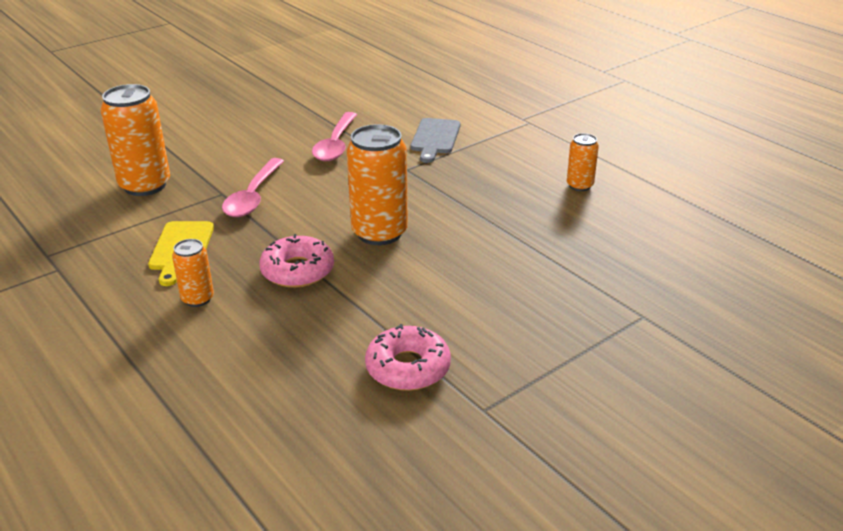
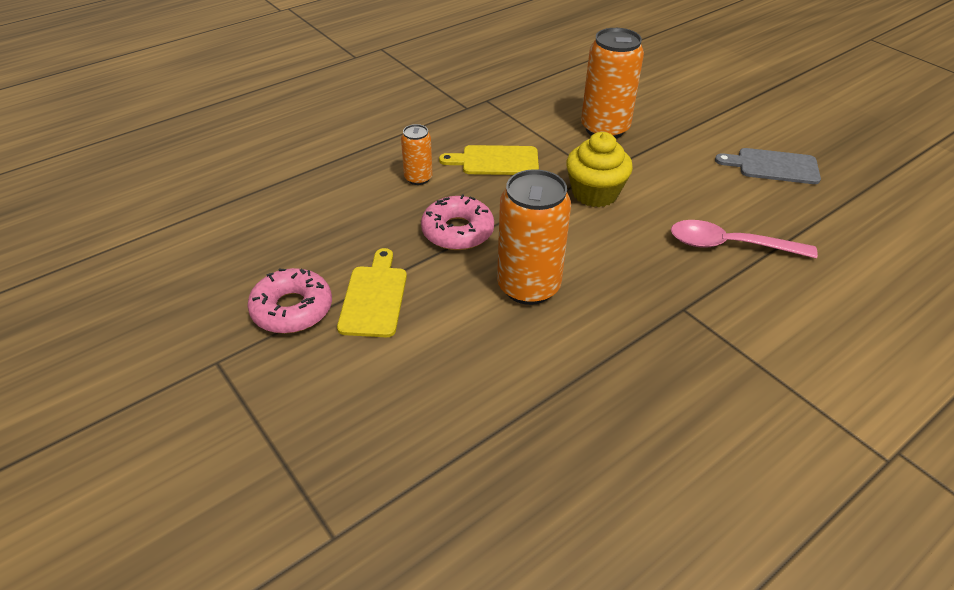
camera: 90 degrees right, 10 degrees up
(253, 196) = (595, 193): pink spoon -> yellow cupcake
(391, 316) = (374, 297): none -> yellow cutting board
(435, 138) = (782, 338): grey cutting board -> grey cutting board (773, 166)
(579, 185) = (679, 510): orange can -> none

